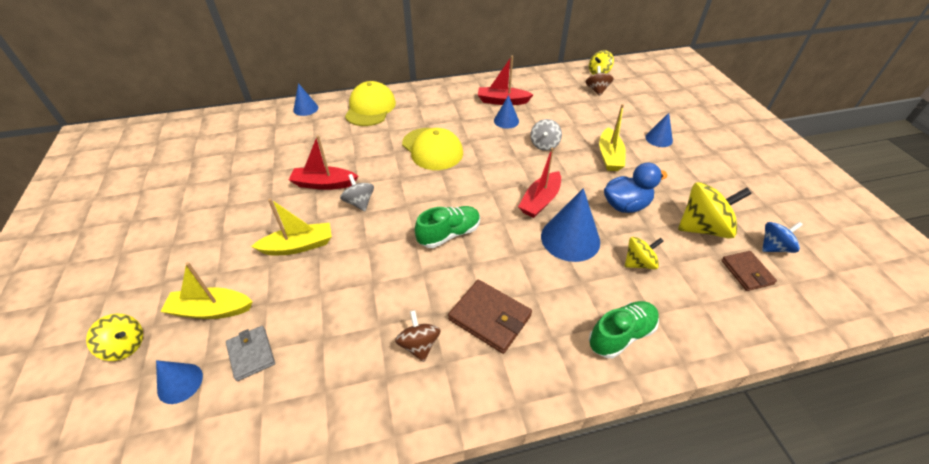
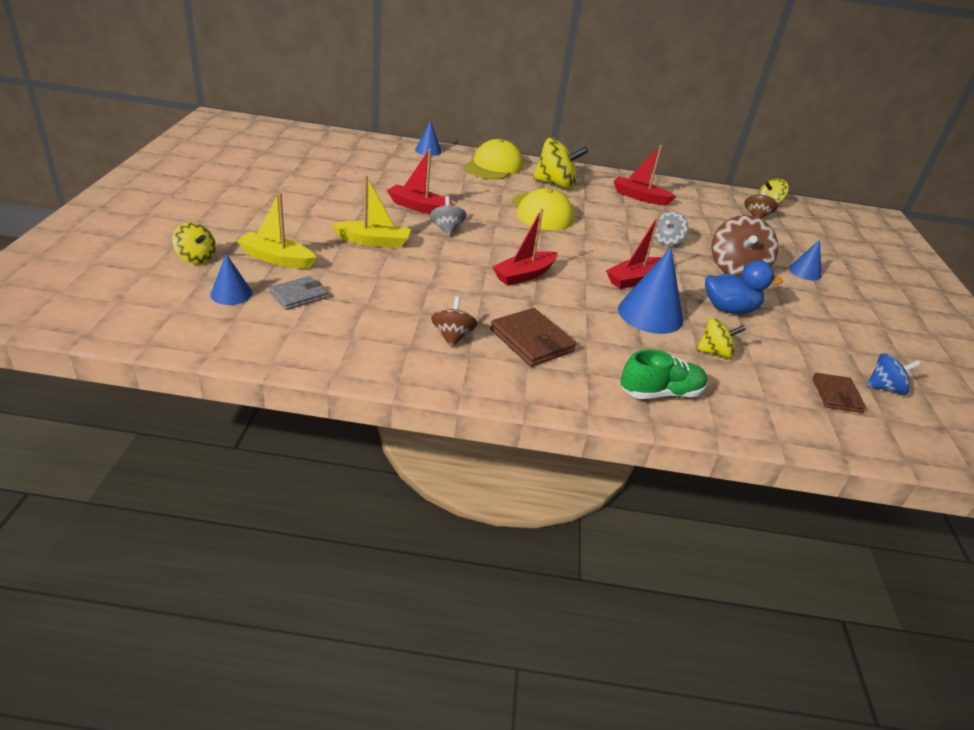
camera: 15 degrees right, 10 degrees down
(251, 354) = (298, 295): grey wallet -> grey wallet turned 60 degrees clockwise
(449, 234) = (524, 275): green shoe -> red boat
(506, 121) = (635, 213): blue cone -> none
(609, 156) = (736, 269): yellow boat -> brown spinning top
(703, 228) = (808, 350): yellow spinning top -> yellow spinning top (555, 184)

